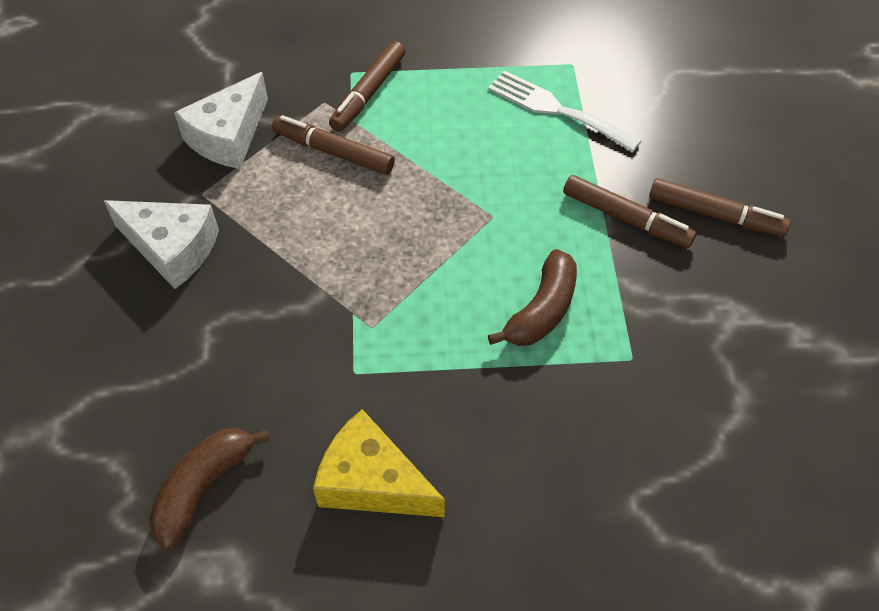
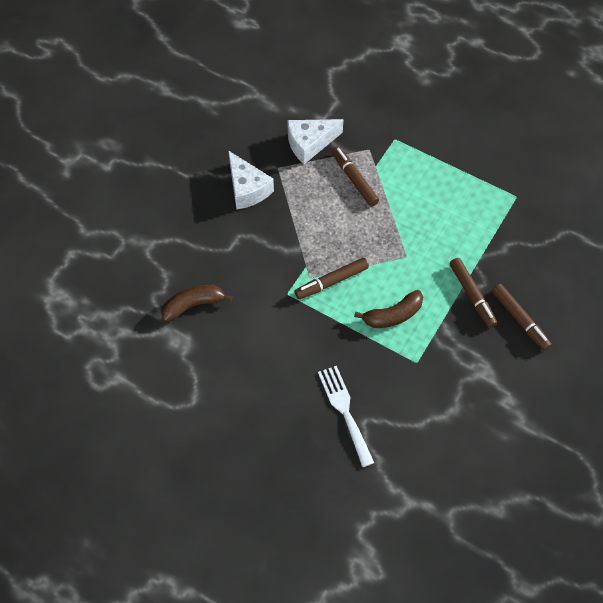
camera: 35 degrees right, 5 degrees up
(368, 93) = (395, 156): brown marker -> brown marker (331, 282)
(372, 482) = (261, 344): yellow cheese -> none
(556, 109) = (485, 218): white fork -> white fork (344, 411)

